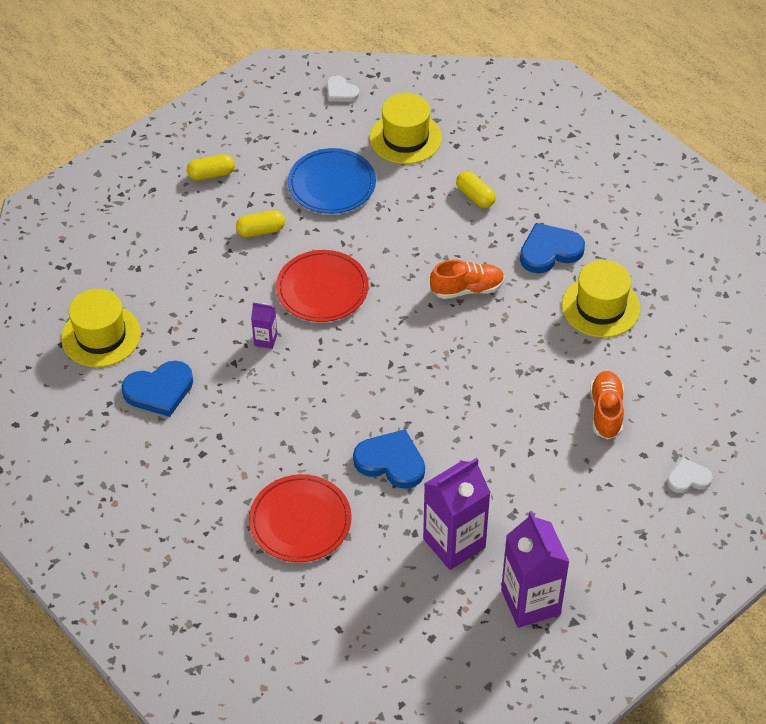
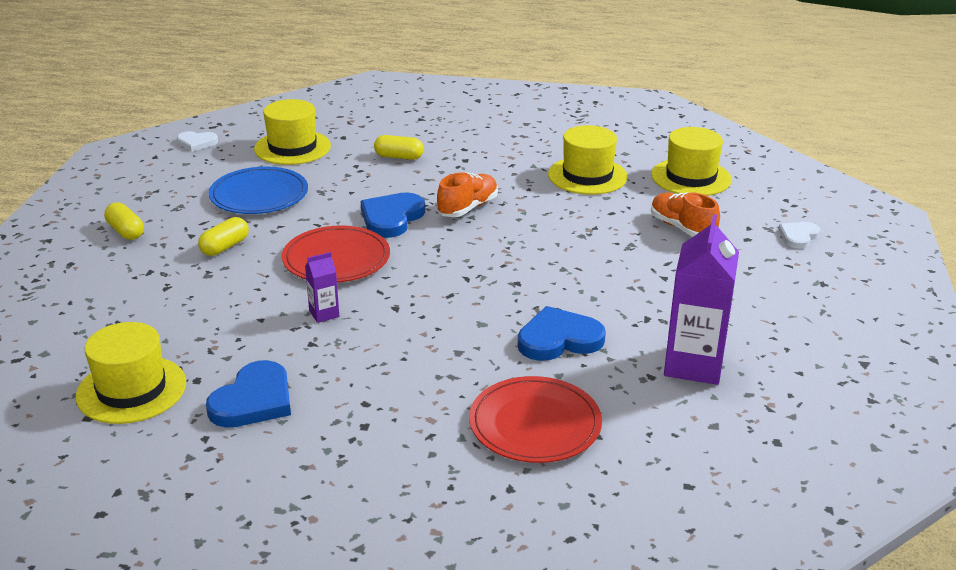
camera: 40 degrees left, 20 degrees down
(211, 174) = (126, 231): yellow capsule -> yellow capsule turned 75 degrees counterclockwise
(530, 602) = (813, 369): purple carton -> none
(549, 251) = (502, 163): blue heart -> blue heart (391, 218)
(685, 359) = (691, 177): none -> yellow hat

